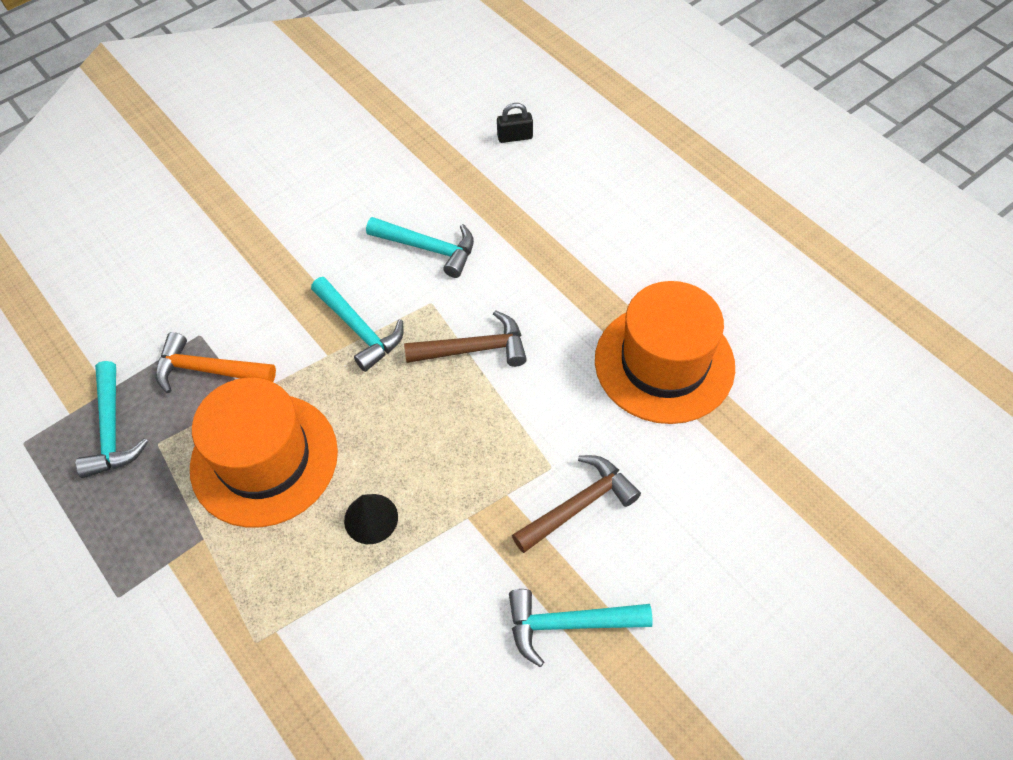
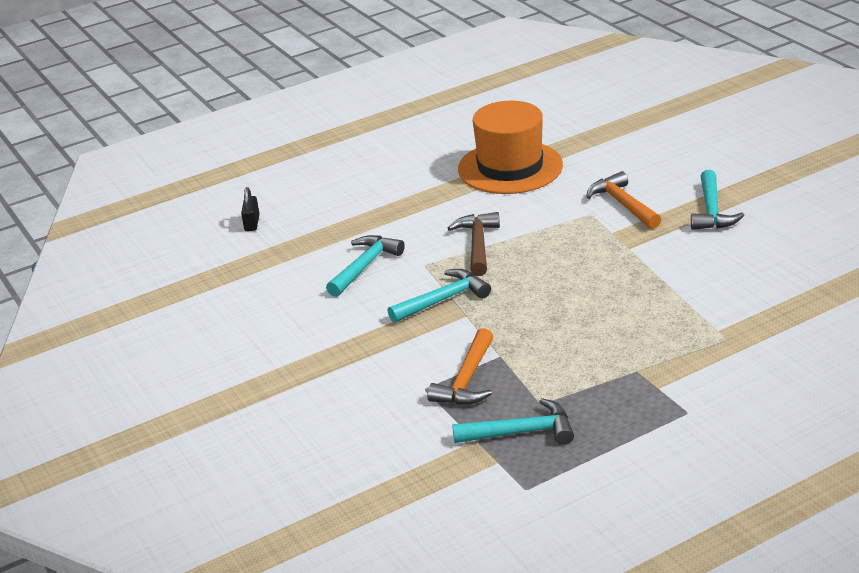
camera: 80 degrees left, 25 degrees down
(264, 459) = (565, 343): orange hat -> none
(371, 518) = (625, 290): black cone -> none
(579, 505) = (623, 204): brown hammer -> orange hammer

